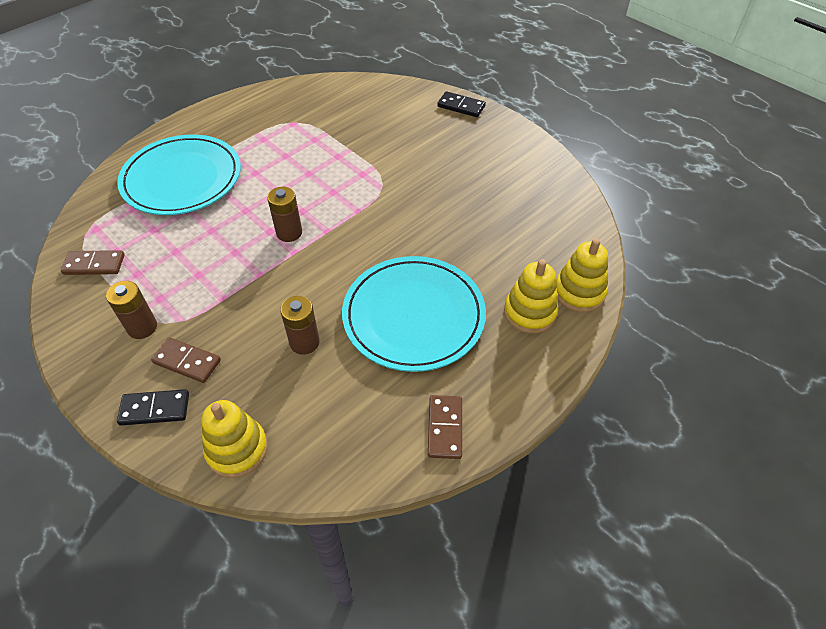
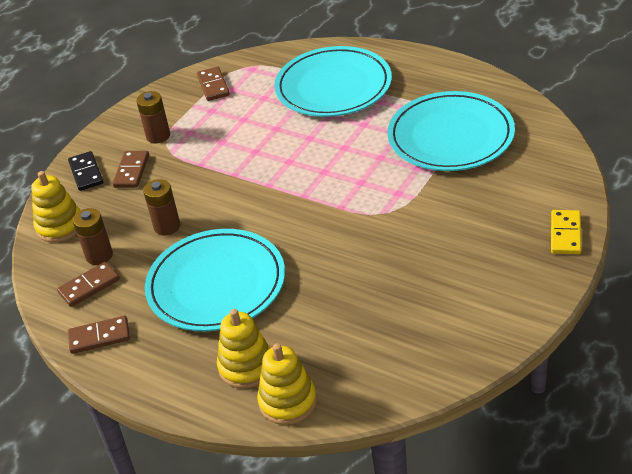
camera: 80 degrees right, 10 degrees down
(289, 233) = (291, 173): brown battery -> brown battery (99, 256)
(312, 129) = (451, 136): none -> turquoise plate
(360, 429) = (89, 286): none -> brown domino
(461, 106) = (566, 234): black domino -> yellow domino

